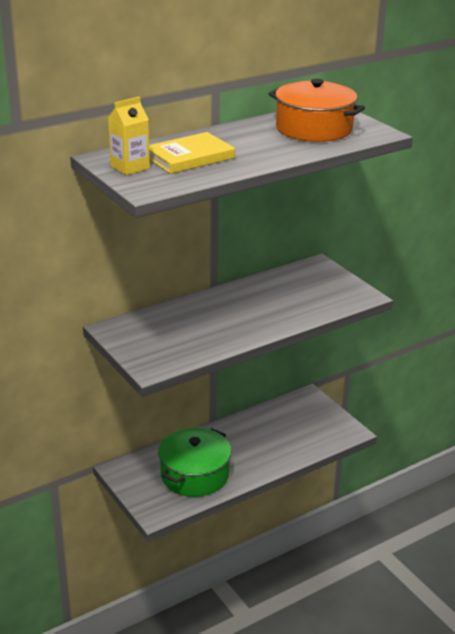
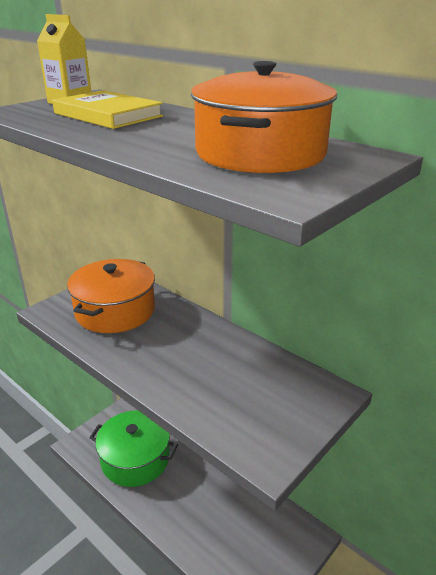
camera: 75 degrees right, 0 degrees up
(172, 334) = (115, 311): none -> orange pot

